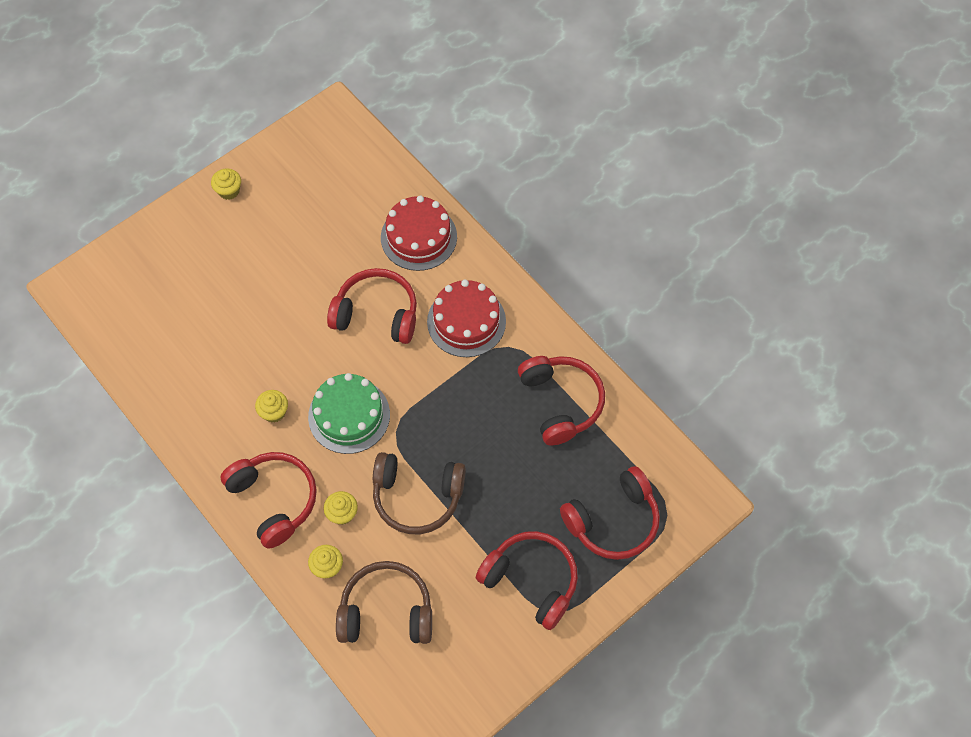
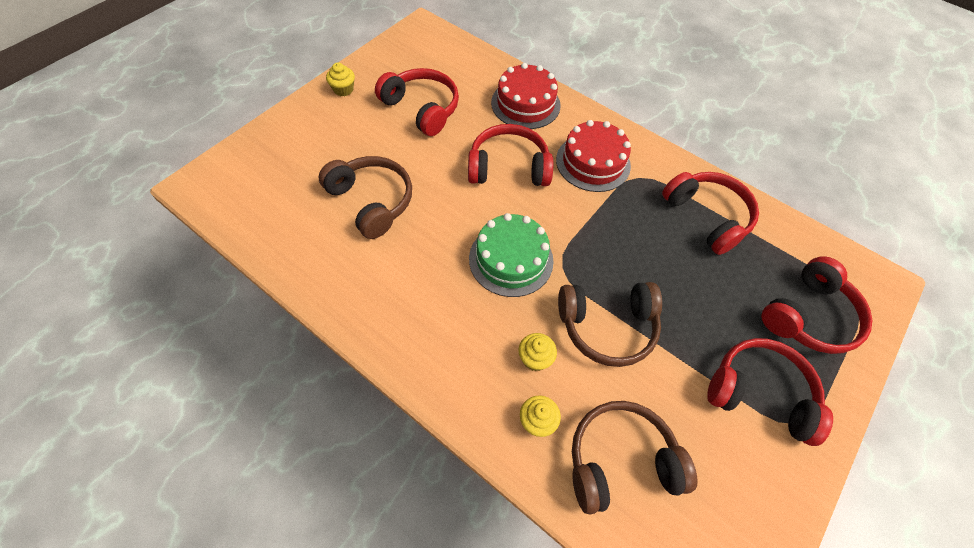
camera: 15 degrees left, 5 degrees down
(231, 332) = (371, 202): none -> brown headphones
(274, 412) = (433, 268): yellow cupcake -> none
(274, 500) = (456, 358): red headphones -> red headphones (421, 109)

